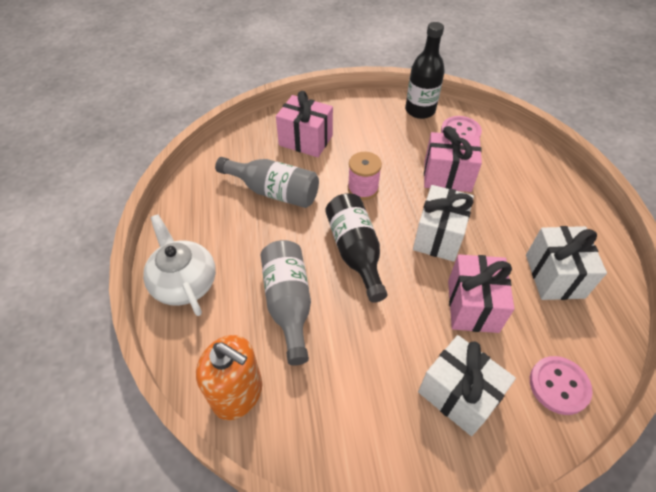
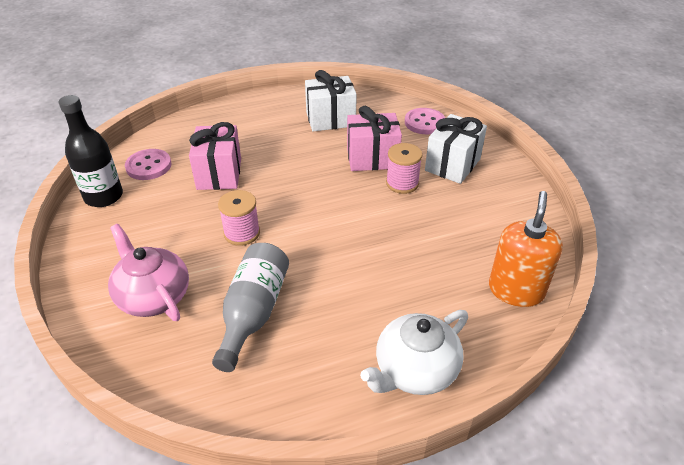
camera: 100 degrees left, 10 degrees down
(288, 303) = (410, 271): grey bottle -> none
(305, 140) = (153, 296): pink gift -> pink teapot
(355, 252) = (333, 230): black bottle -> none
(423, 327) = (402, 183): none -> pink spool
(438, 236) = (301, 177): white gift -> none

